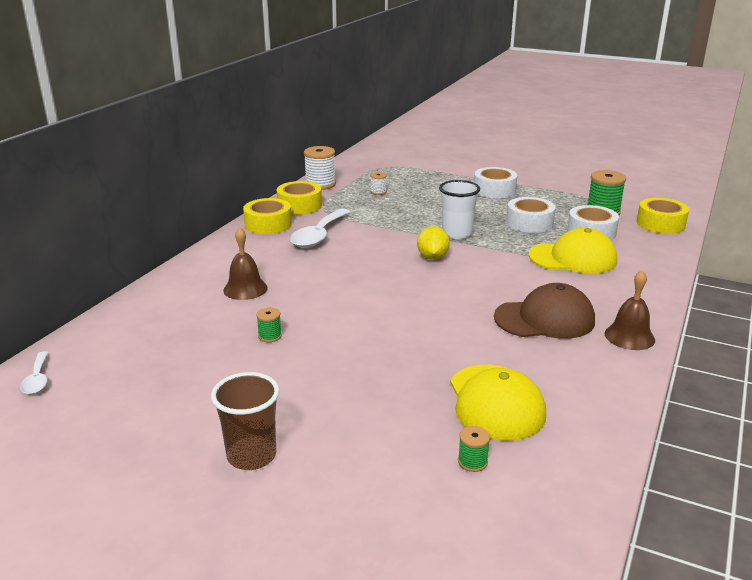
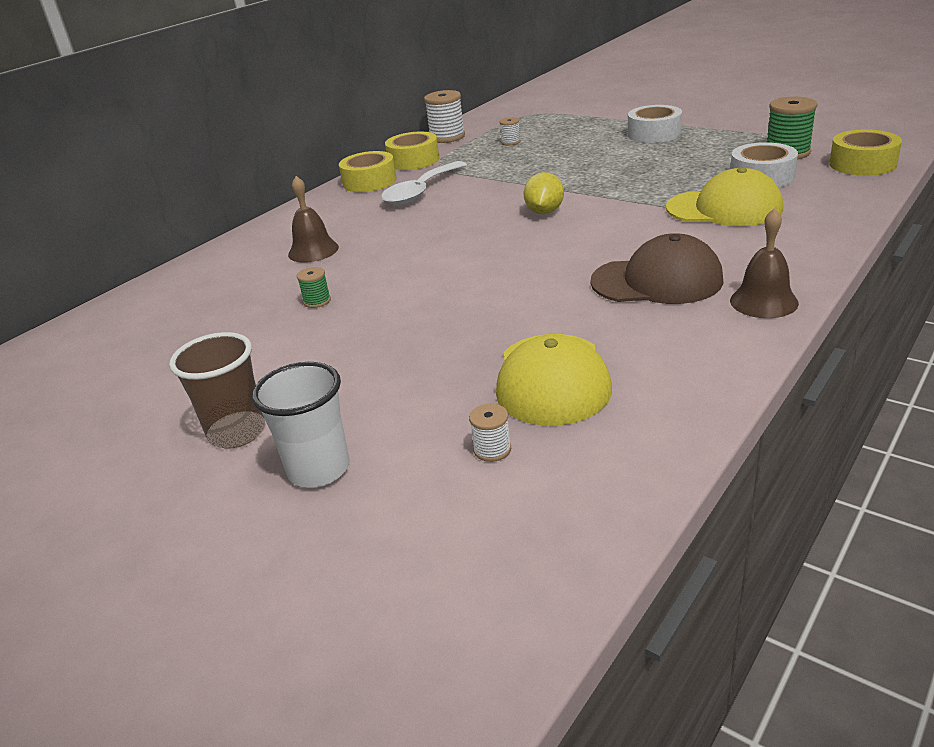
camera: 15 degrees right, 5 degrees up
(37, 379) = (57, 345): white spoon -> none
(457, 233) = (586, 184): white cup -> white cup (319, 469)
(472, 462) = (492, 449): green spool -> white spool
(529, 223) = (684, 169): white tape -> none

